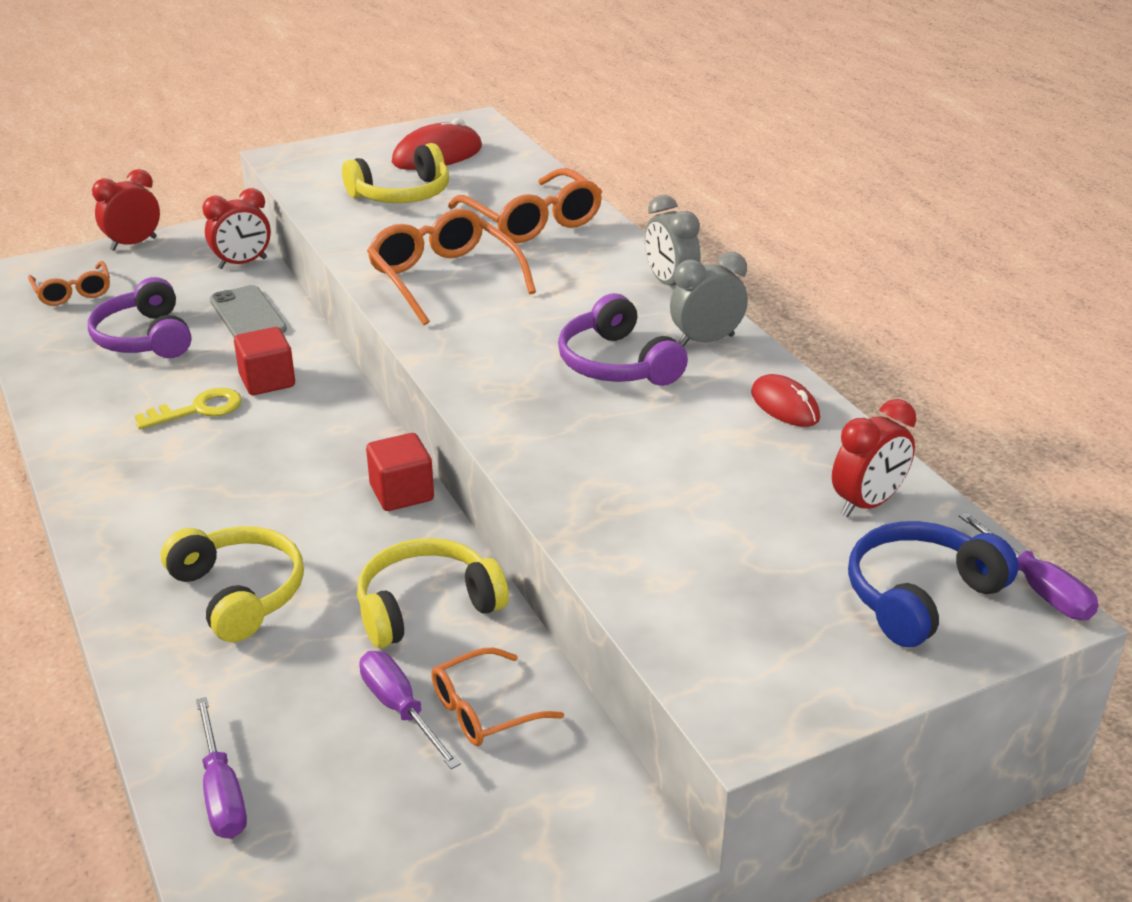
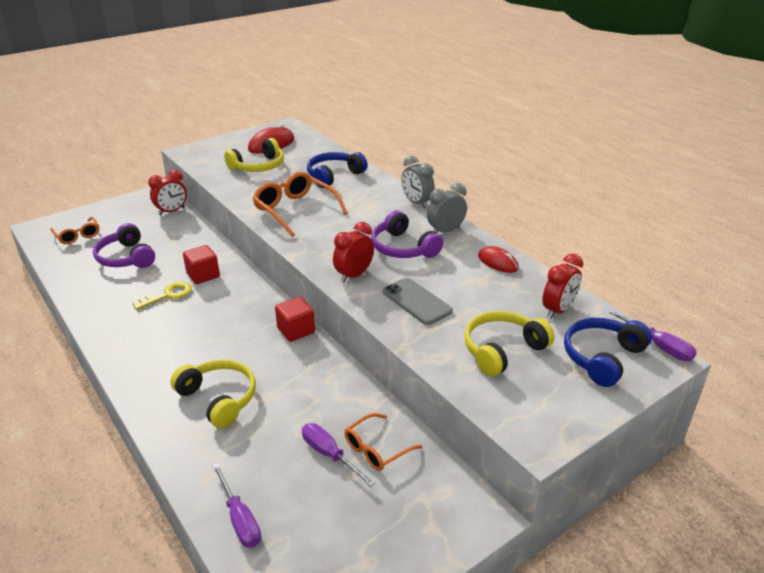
camera: 10 degrees left, 0 degrees up
(133, 244) = (106, 205): red clock -> red clock (354, 275)
(248, 315) = (182, 239): grey phone -> grey phone (416, 301)
(426, 607) = (328, 393): yellow headphones -> yellow headphones (502, 350)
(533, 222) = (334, 176): orange glasses -> blue headphones

